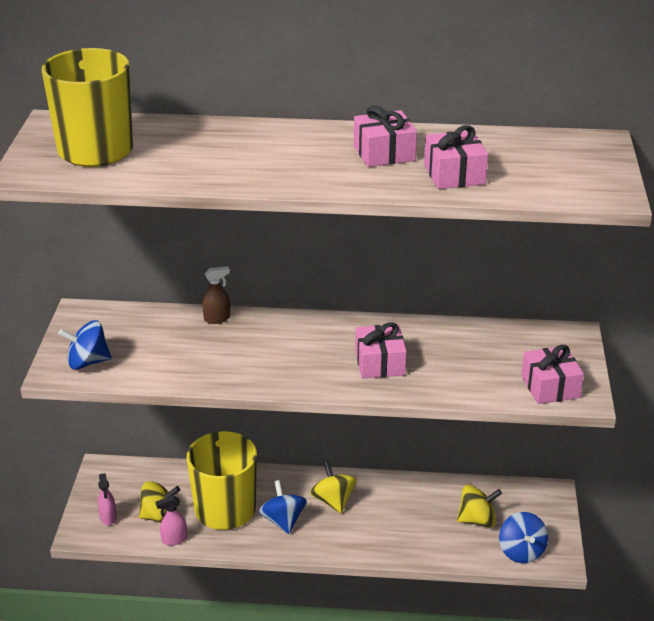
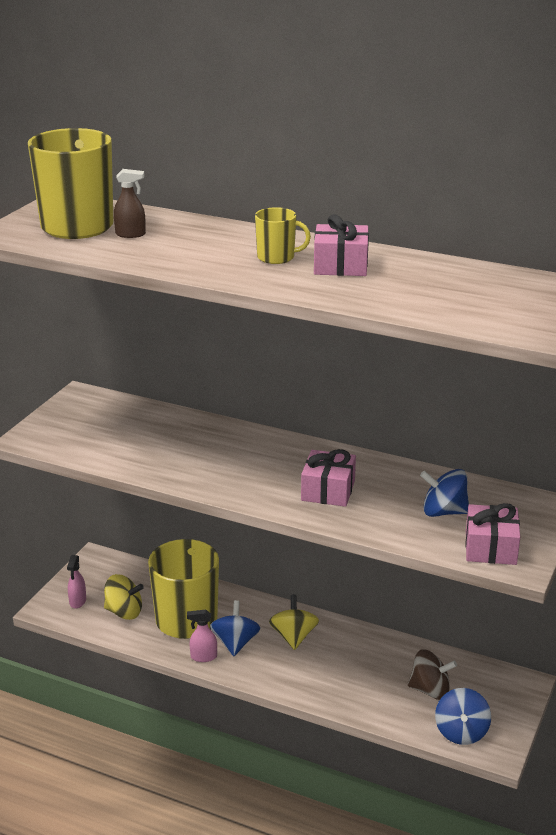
camera: 20 degrees right, 5 degrees down
(87, 362) = (59, 436): blue spinning top -> blue spinning top (443, 512)
(174, 539) = (125, 635): pink spray bottle -> pink spray bottle (203, 657)
(217, 318) = (198, 422): brown spray bottle -> brown spray bottle (131, 234)
(319, 154) = (277, 257): none -> yellow mug
(454, 174) = (395, 293): pink gift -> none
(477, 520) = (430, 690): yellow spinning top -> brown spinning top

